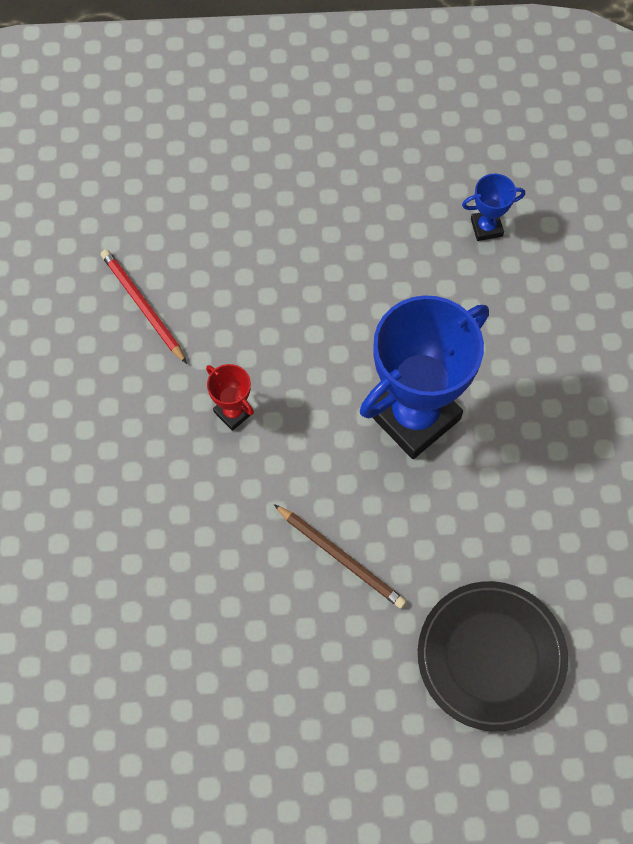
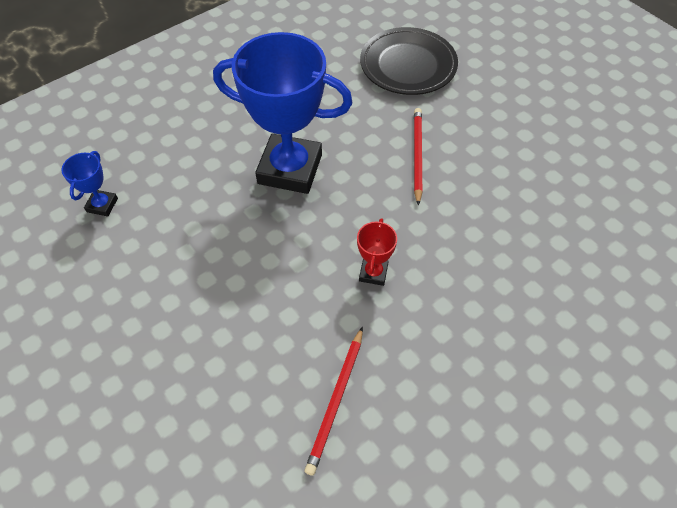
camera: 125 degrees left, 10 degrees down
(341, 557) = (417, 155): brown pencil -> red pencil
(486, 227) = (102, 205): blue trophy -> blue trophy turned 60 degrees clockwise

